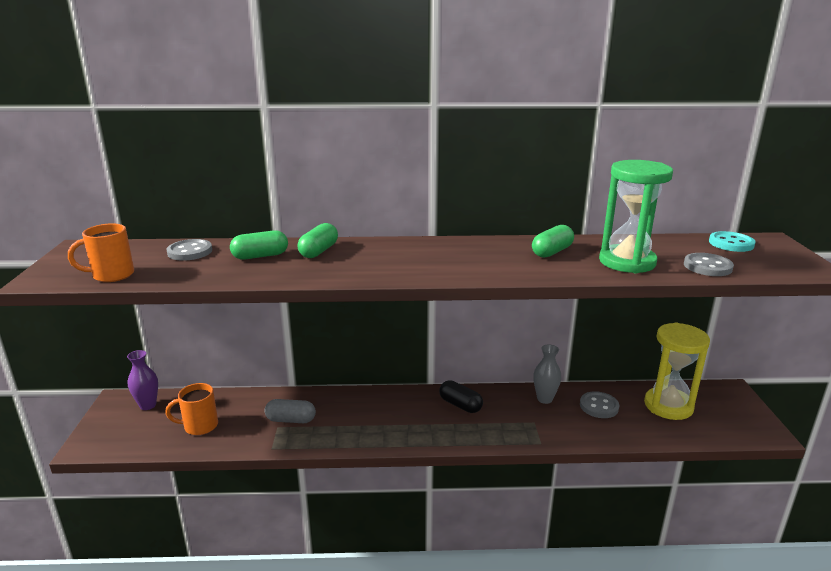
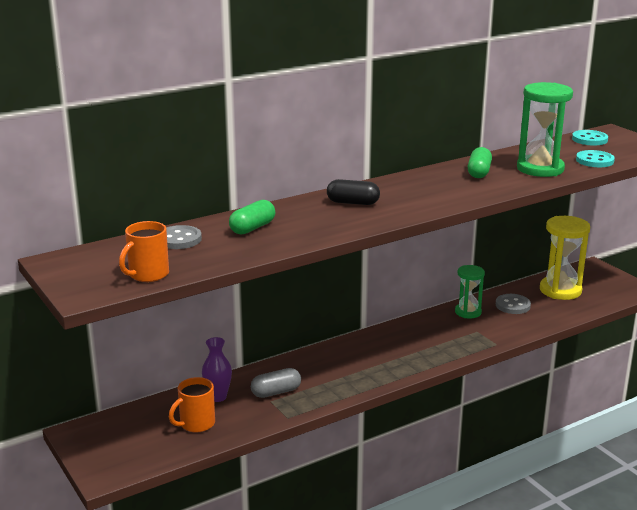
camera: 30 degrees left, 0 degrees up
(148, 405) = (117, 425): purple vase -> purple vase (218, 397)
(318, 251) = (296, 212): green capsule -> none
(460, 405) = (407, 336): black capsule -> black capsule (353, 203)
(544, 399) = (468, 312): grey vase -> green hourglass
(707, 266) = (594, 161): grey button -> turquoise button

